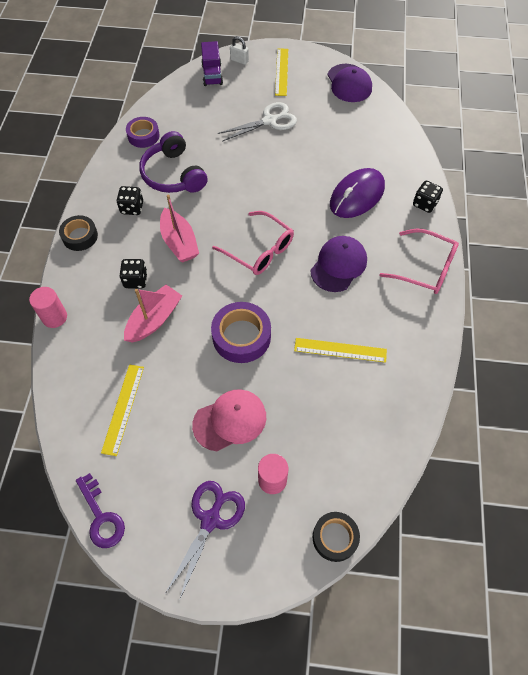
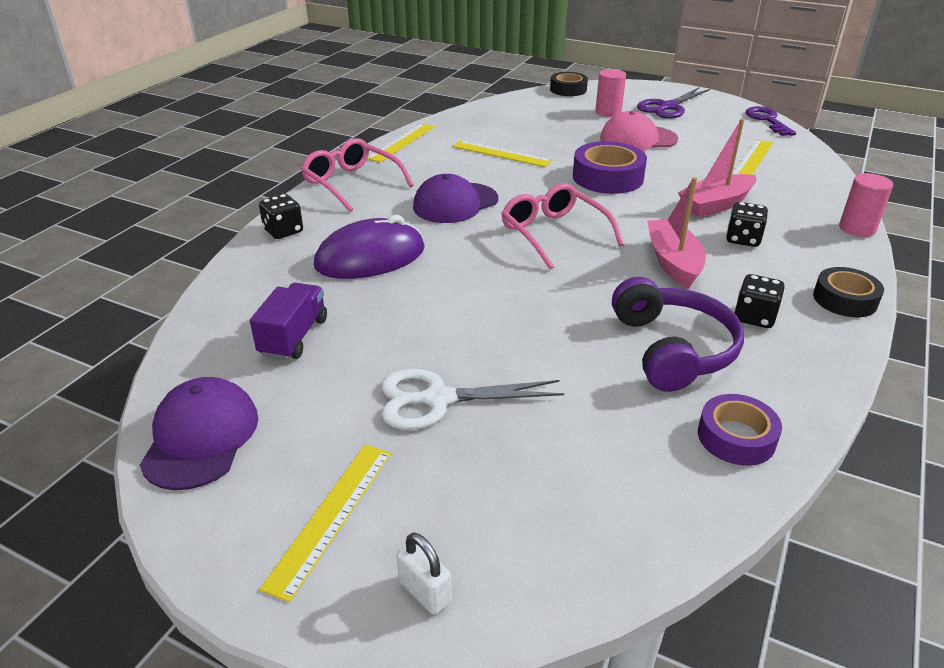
camera: 160 degrees left, 25 degrees down
(212, 74) = (525, 564): purple truck -> purple truck (294, 337)
(432, 343) = (401, 142): none -> yellow ruler

